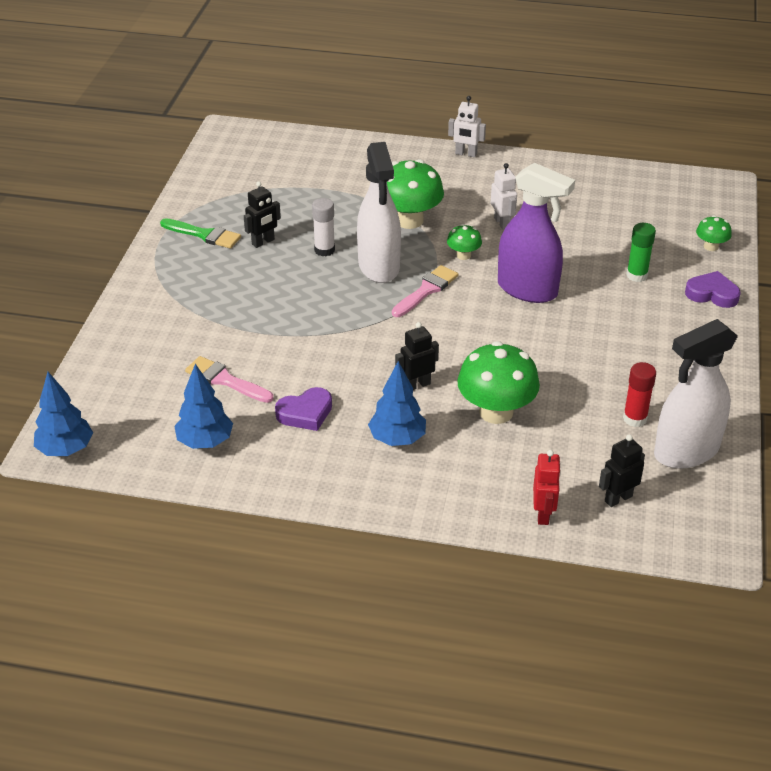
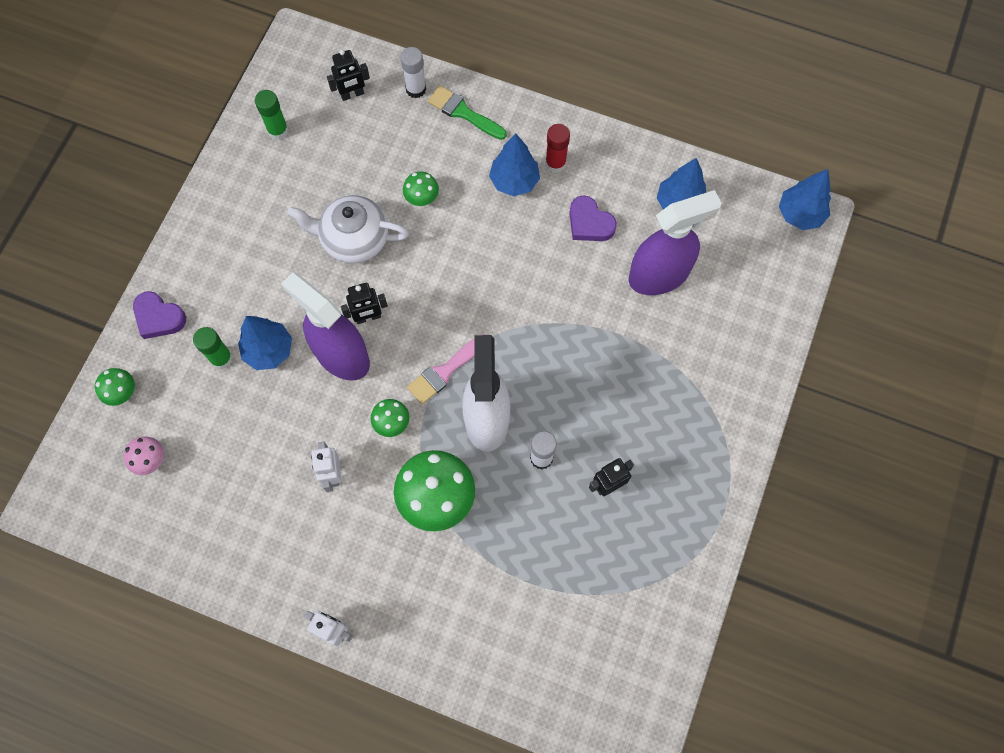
camera: 170 degrees left, 30 degrees up
(204, 235) = (674, 510): green brush -> green brush (463, 112)
(225, 380) = (659, 275): pink brush -> purple spray bottle
(305, 413) = (589, 223): purple heart -> purple heart turned 120 degrees counterclockwise
(417, 385) = (484, 241): black robot -> black robot (368, 317)
(496, 412) = (422, 198): green mushroom -> green mushroom, size x0.50
(543, 514) = (416, 89): red robot -> white glue stick
(554, 370) = (353, 239): none -> white teapot
(596, 285) = (269, 350): none -> blue tree
(635, 418) = (305, 171): red glue stick -> red glue stick (555, 163)
(659, 214) = (150, 460): none -> pink mushroom
(686, 451) = (278, 130): white spray bottle -> green glue stick

